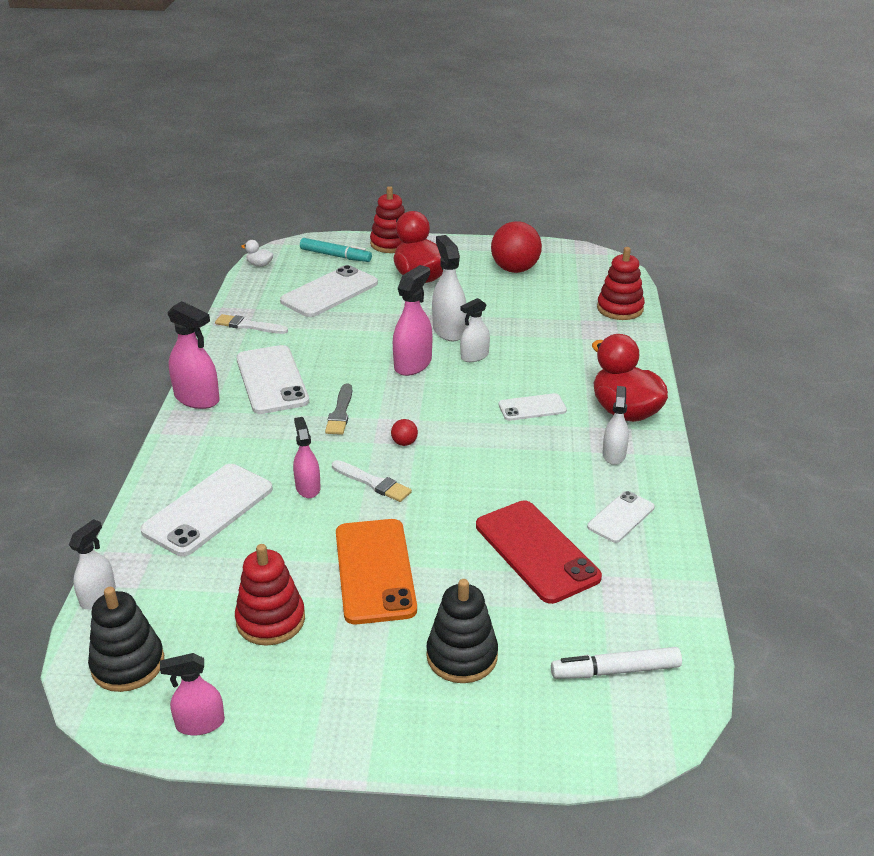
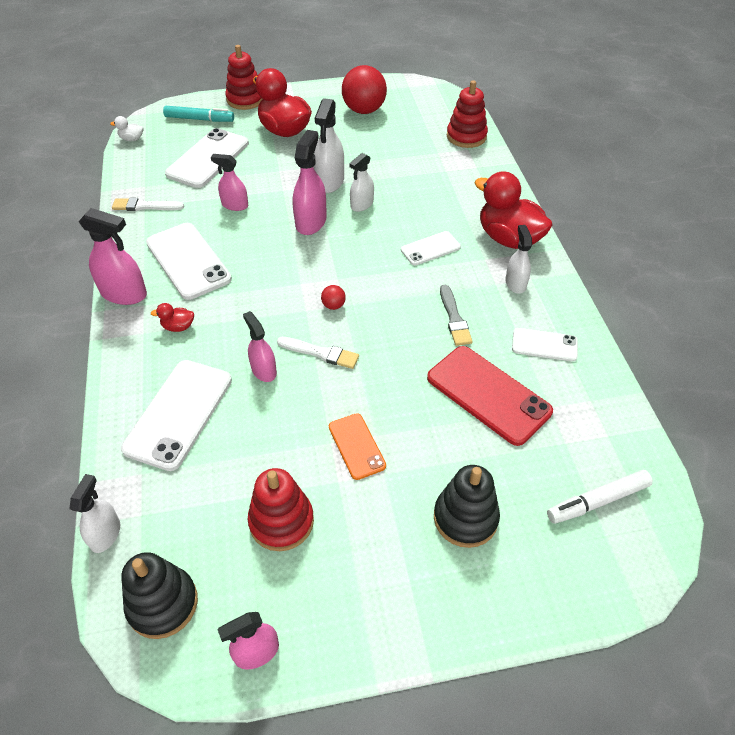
camera: 15 degrees left, 15 degrees up
(238, 435) = (178, 327): none -> red duck
(340, 338) = (235, 205): none -> pink spray bottle
(340, 412) = (264, 284): grey brush -> grey brush (454, 318)
(375, 571) = (356, 446): orange phone -> orange phone, size x0.56
(449, 330) = (329, 182): white spray bottle -> white spray bottle turned 135 degrees counterclockwise
(621, 517) = (544, 345): white phone -> white phone turned 75 degrees clockwise

